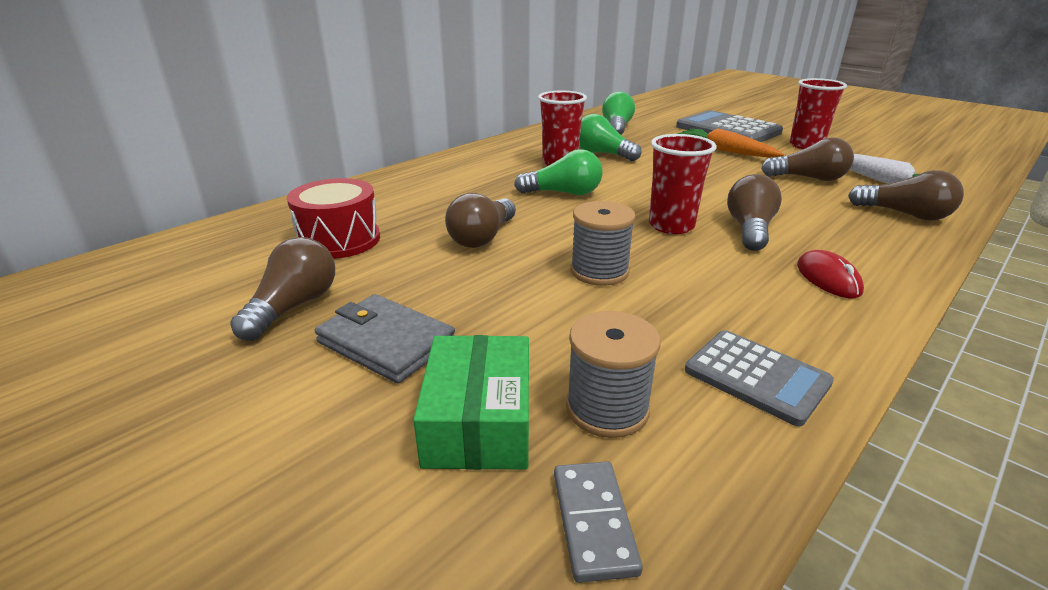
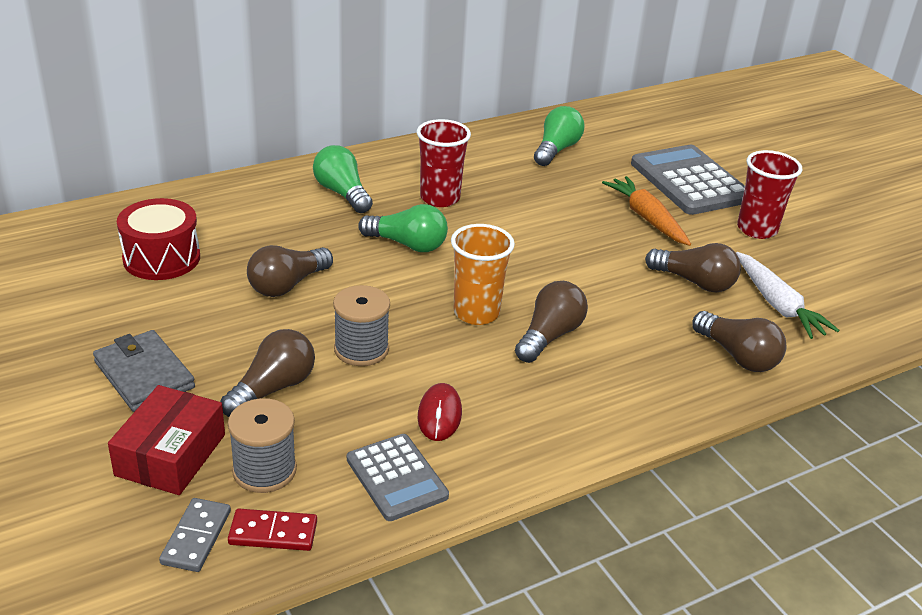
camera: 15 degrees right, 5 degrees up
(294, 307) = (92, 323): brown light bulb -> brown light bulb (273, 389)
(479, 421) = (171, 455): green box -> red box
(602, 154) = (499, 193): green light bulb -> green light bulb (342, 193)
(671, 226) = (476, 313): red cup -> orange cup
(686, 482) = (273, 533): none -> red domino
(828, 278) = (560, 409): red mouse -> red mouse (439, 415)

